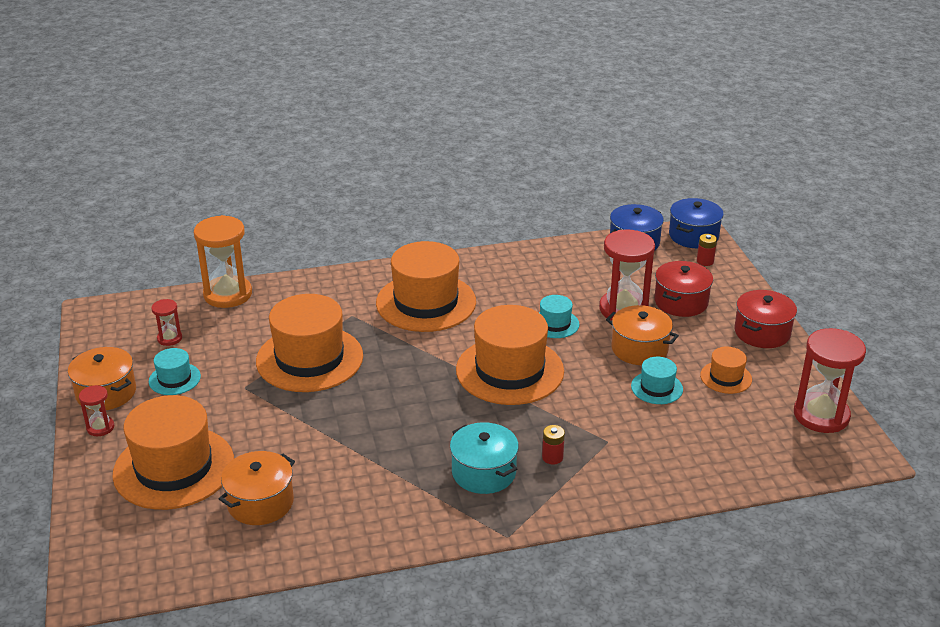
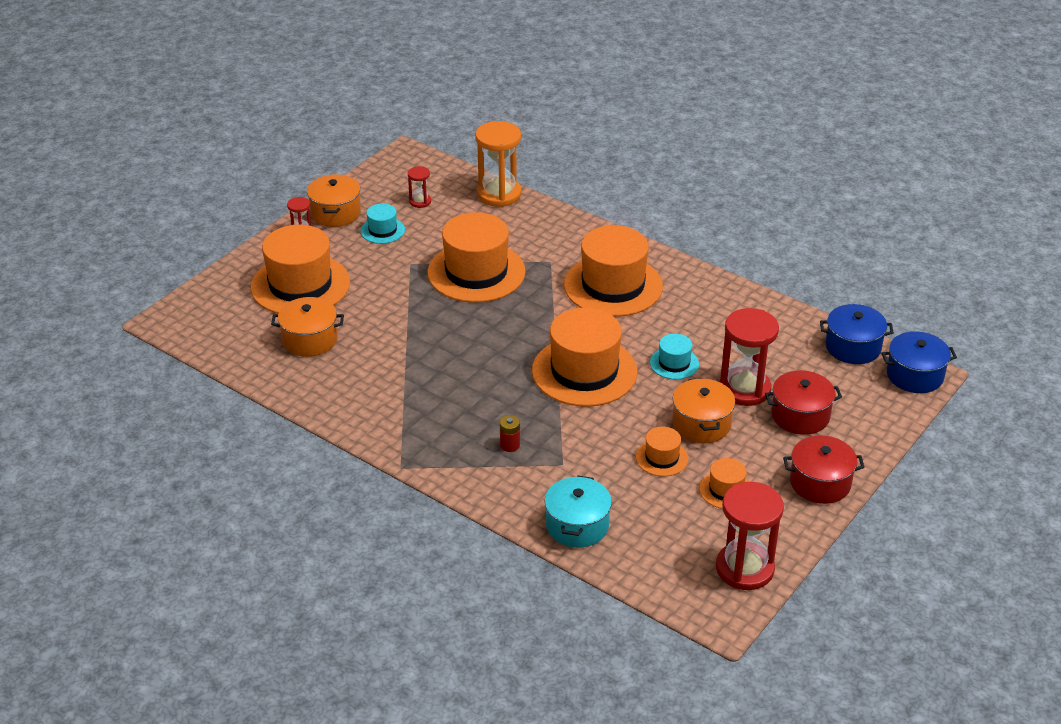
camera: 50 degrees right, 5 degrees up
(484, 472) = (453, 420): turquoise pot -> turquoise pot (577, 525)
(656, 388) = (662, 458): turquoise hat -> orange hat
(705, 261) = (883, 401): red battery -> none

